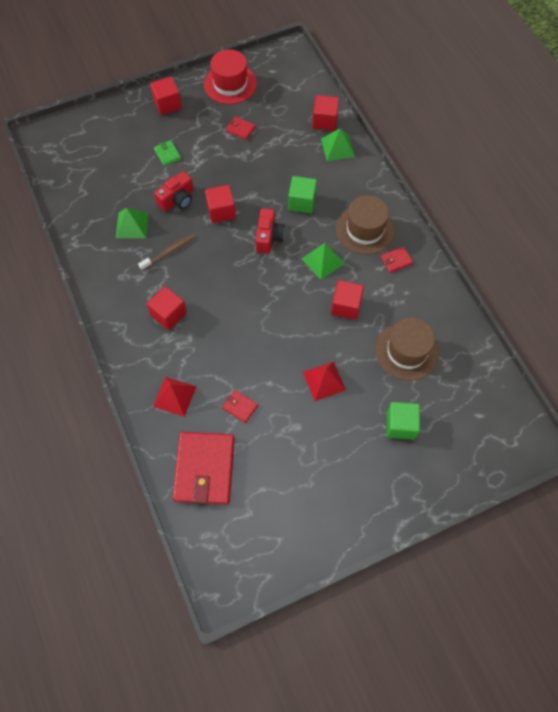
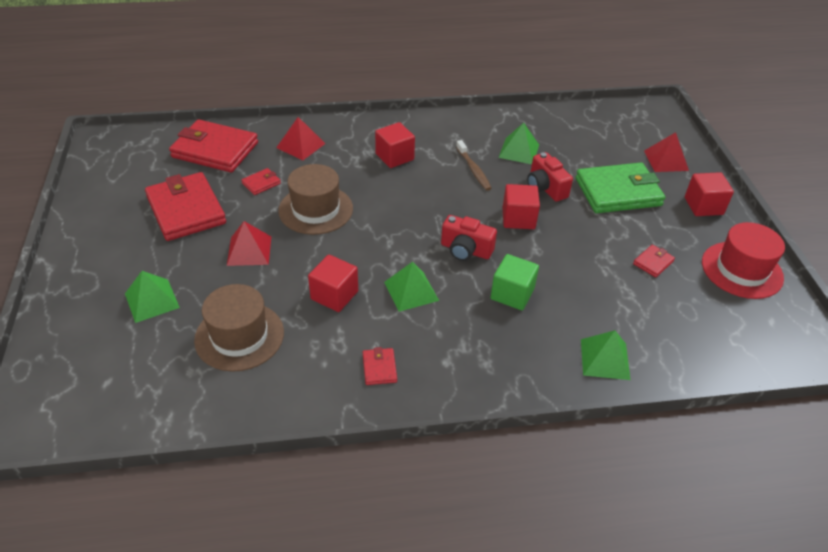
camera: 105 degrees right, 20 degrees down
(116, 127) = (666, 160): none -> red pyramid
(167, 154) = (618, 192): green wallet -> green wallet, size x2.33
(295, 452) = (186, 210): none -> red wallet
(324, 121) = (661, 357): red cube -> none
(365, 229) = (445, 348): brown hat -> brown hat (316, 209)
(400, 425) = (152, 300): green cube -> green pyramid

